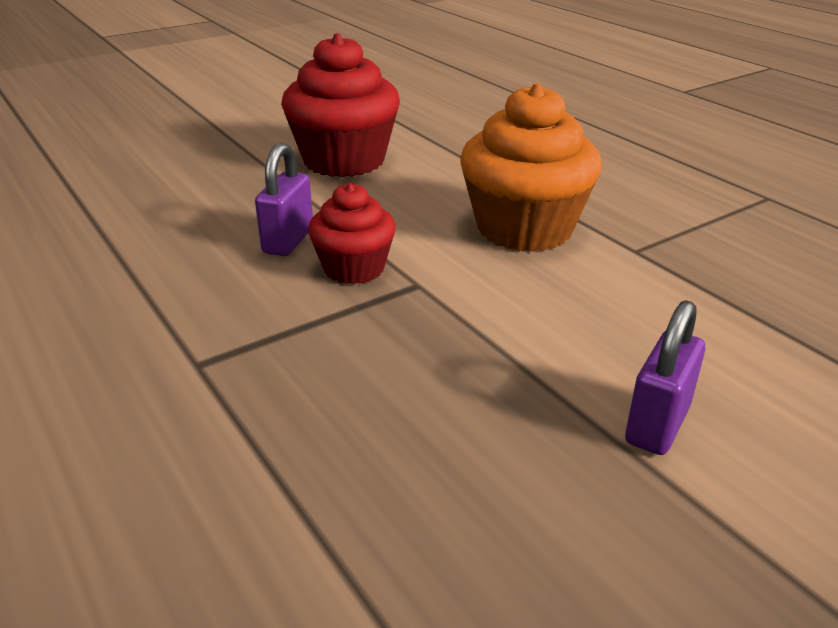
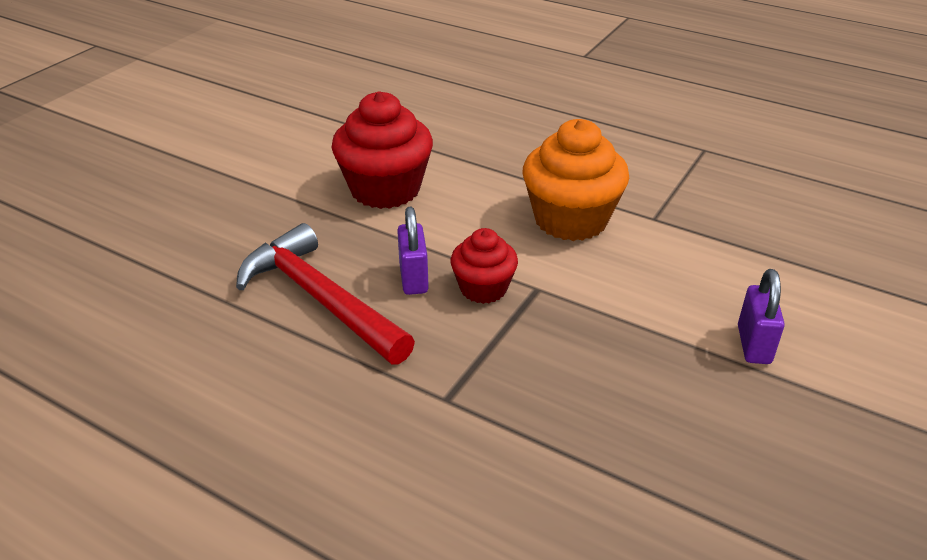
camera: 25 degrees left, 5 degrees up
(176, 235) = (321, 299): none -> red hammer

